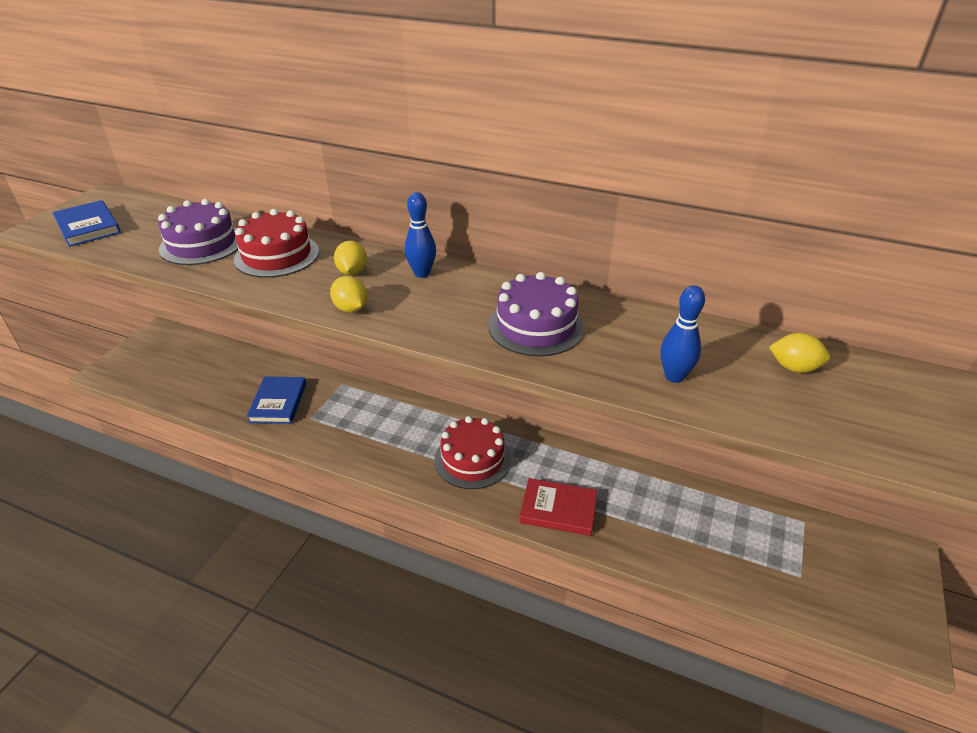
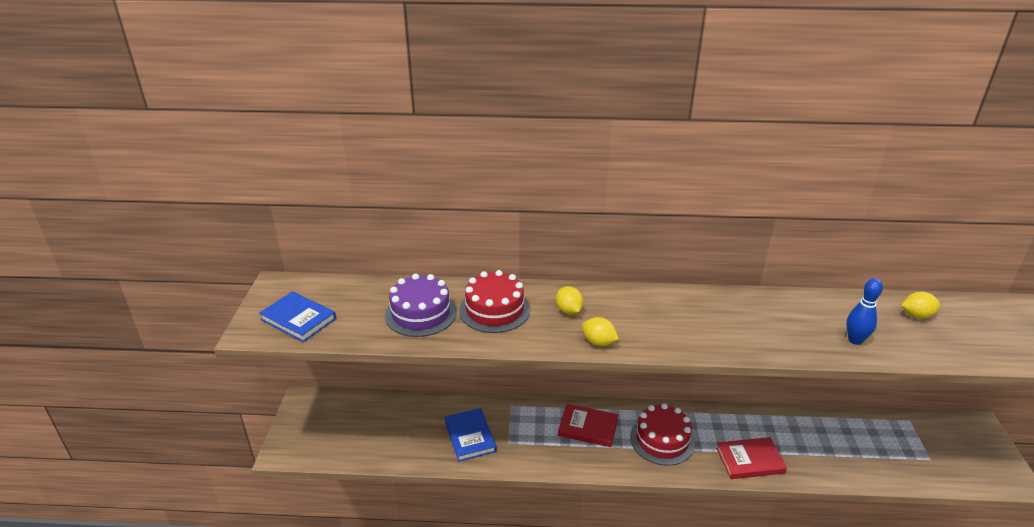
camera: 20 degrees left, 5 degrees down
(402, 425) = (588, 427): none -> red book
(422, 273) = (622, 300): blue bowling pin -> none
(536, 326) = (739, 324): purple cake -> none

